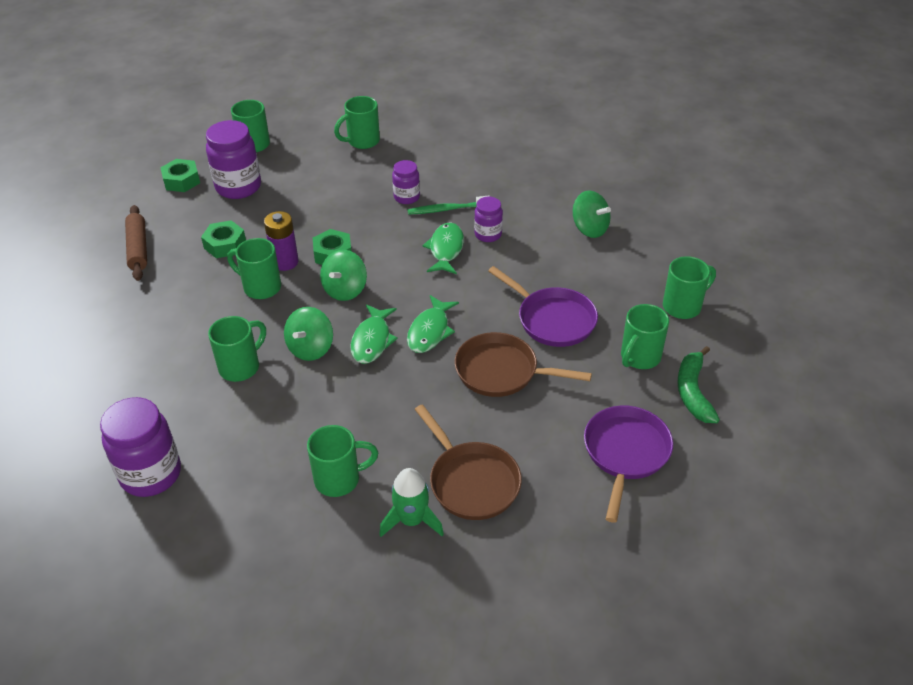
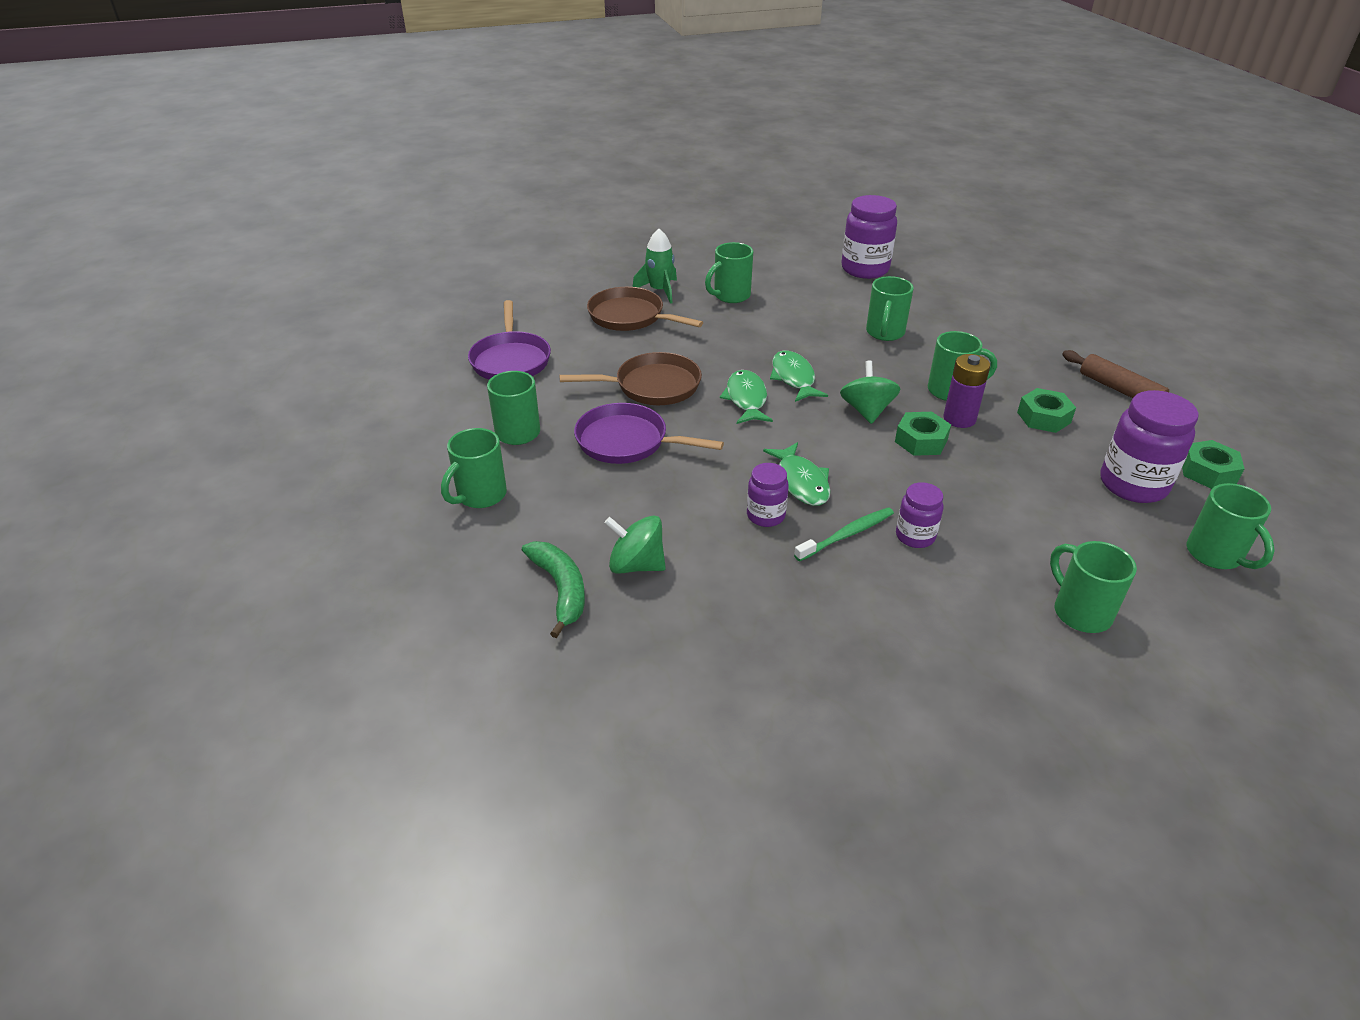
camera: 155 degrees right, 5 degrees down
(310, 348) = (842, 359): green spinning top -> none
(362, 141) = (1080, 612): green mug -> green mug turned 60 degrees counterclockwise
(693, 391) = (456, 417): green banana -> green banana (560, 589)

